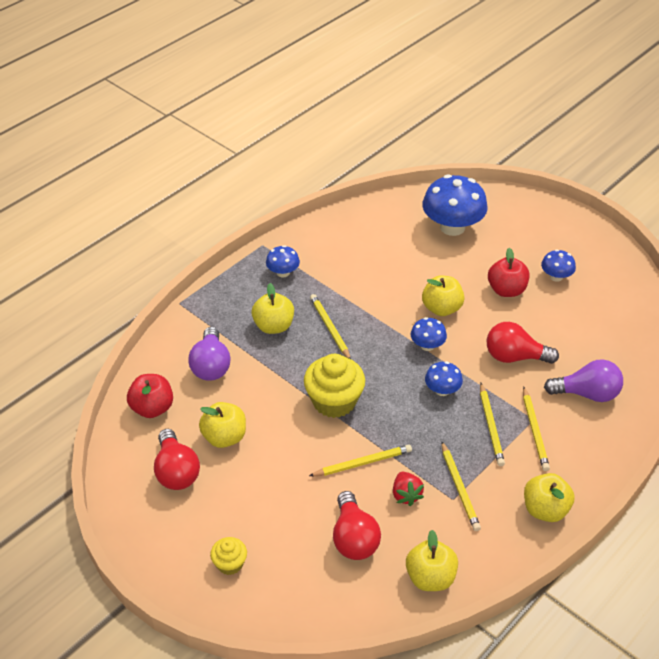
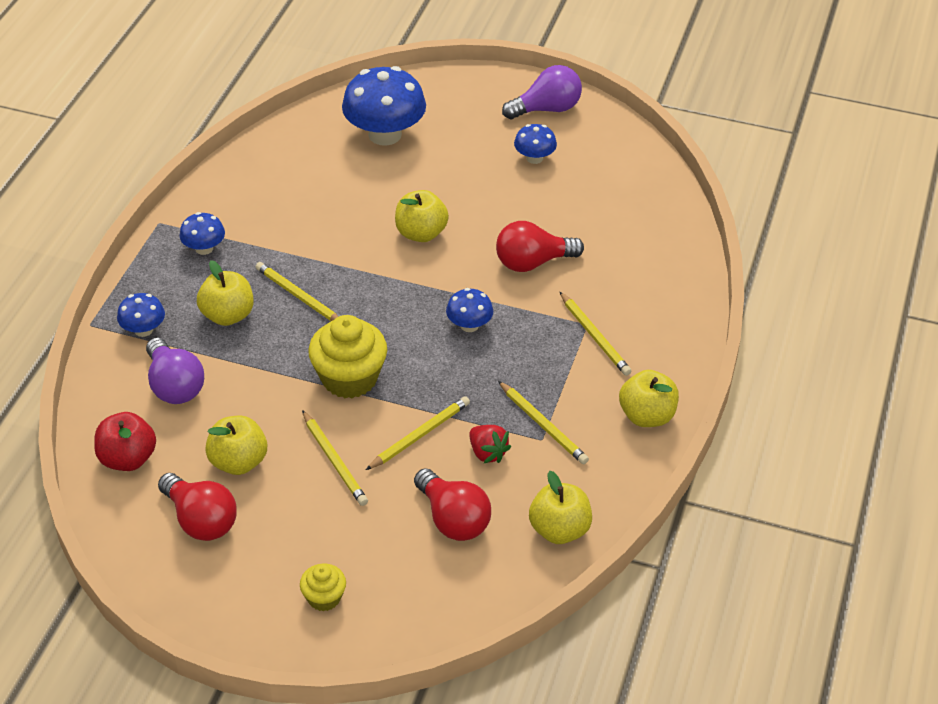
camera: 25 degrees left, 0 degrees up
(427, 345) = (426, 281): blue mushroom -> blue mushroom (143, 330)
(490, 426) = (544, 347): yellow pencil -> yellow pencil (334, 460)
(506, 290) = (485, 190): red apple -> none
(587, 393) = (631, 278): purple light bulb -> purple light bulb (547, 109)

